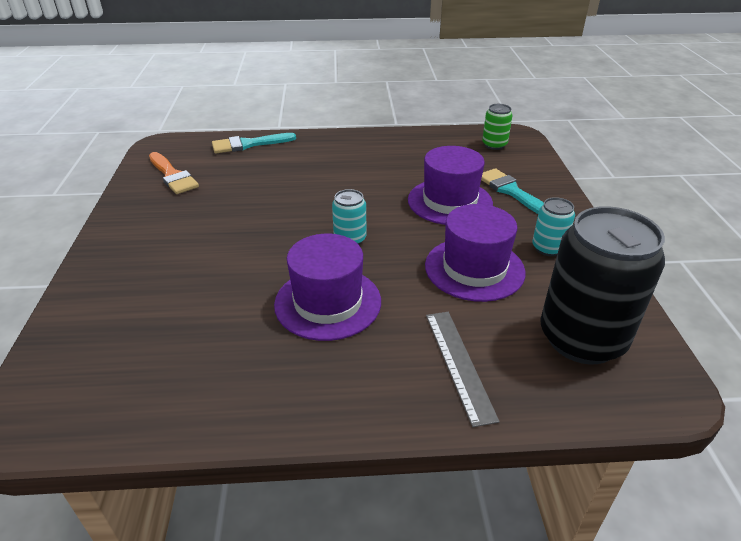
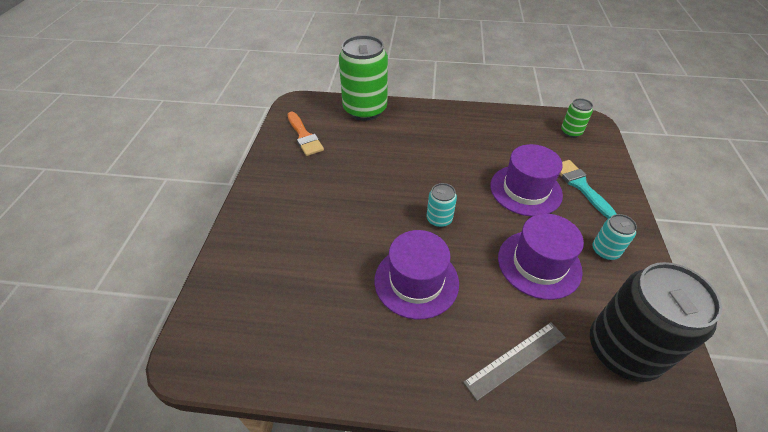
camera: 10 degrees right, 10 degrees up
(248, 144) = (365, 110): turquoise brush -> green can
(458, 364) = (515, 359): grey ruler -> grey ruler turned 60 degrees clockwise

